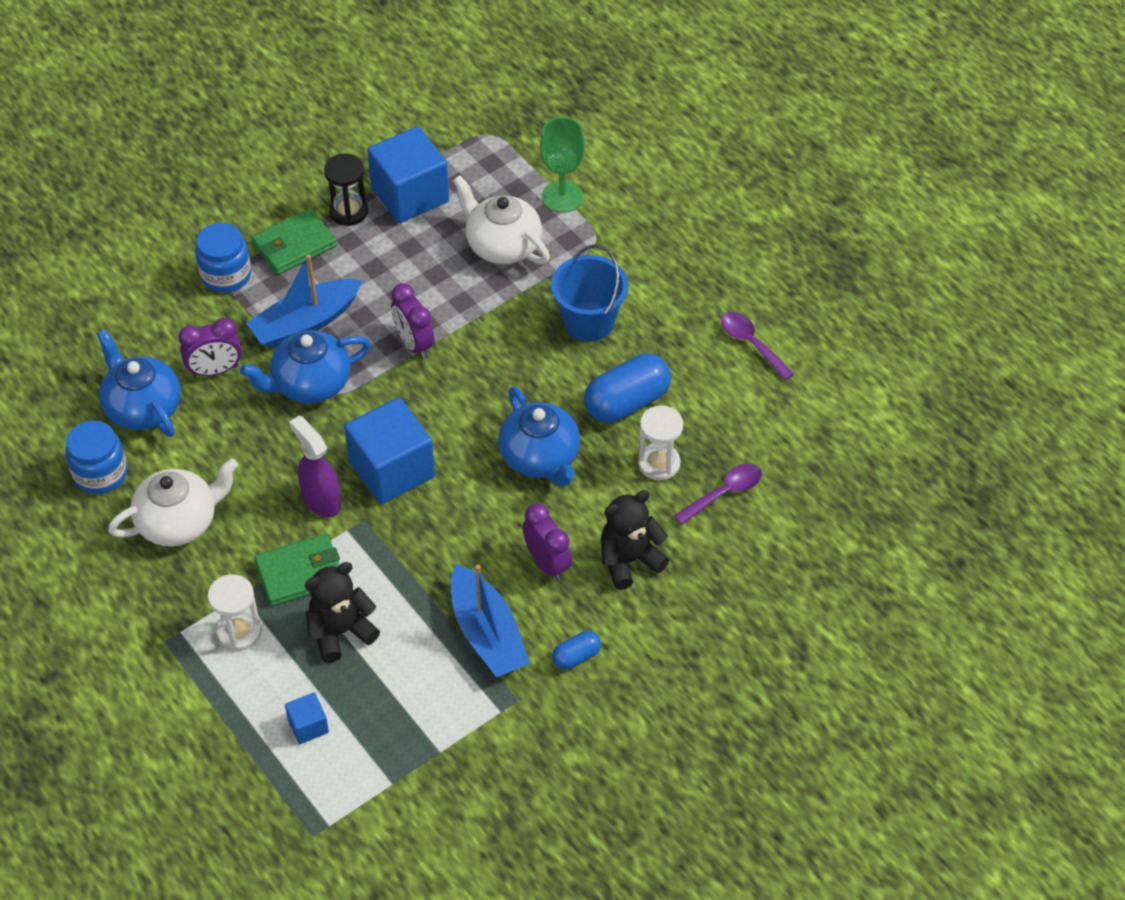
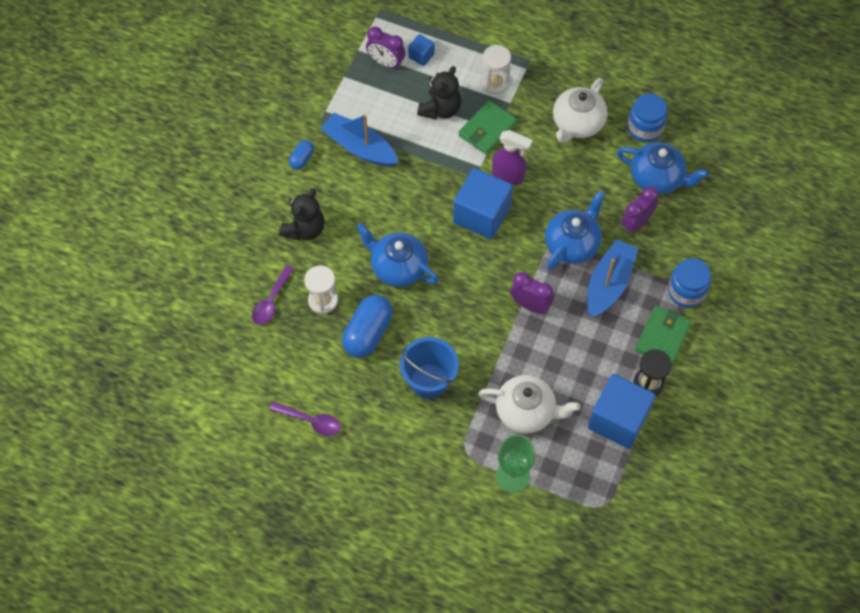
camera: 150 degrees right, 10 degrees up
(547, 563) = (352, 203): purple clock -> purple clock (386, 63)

